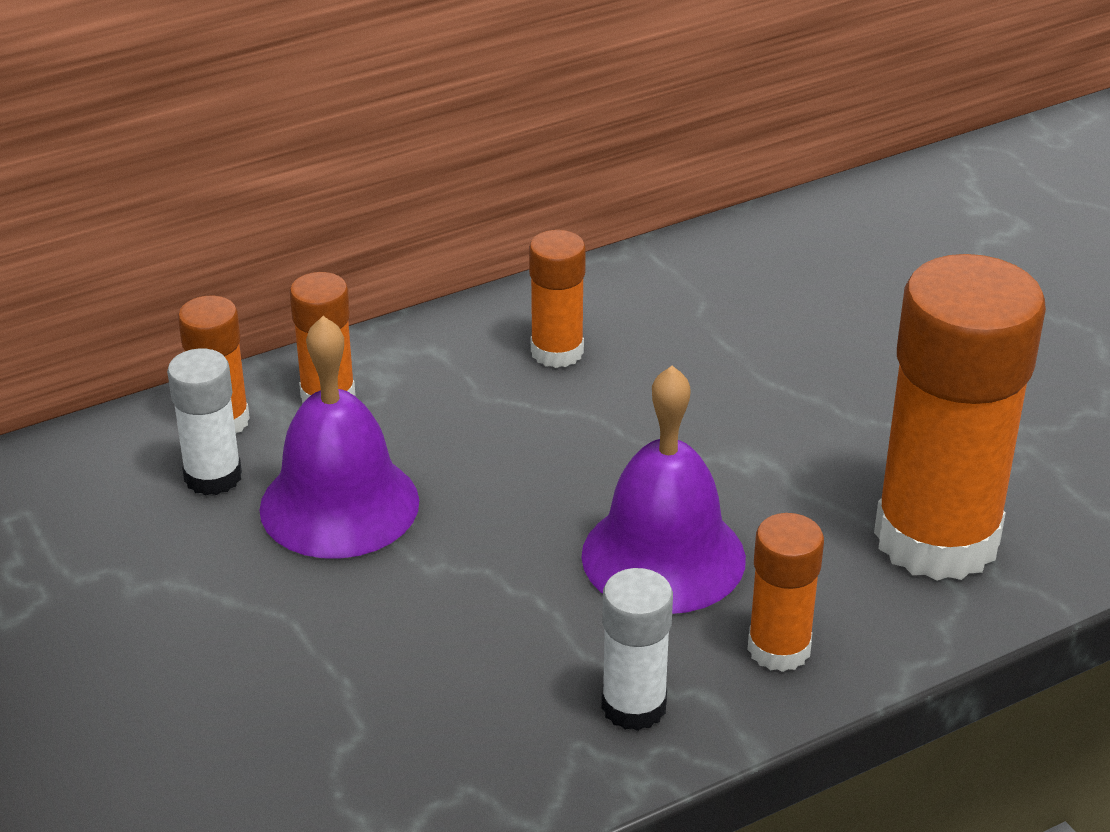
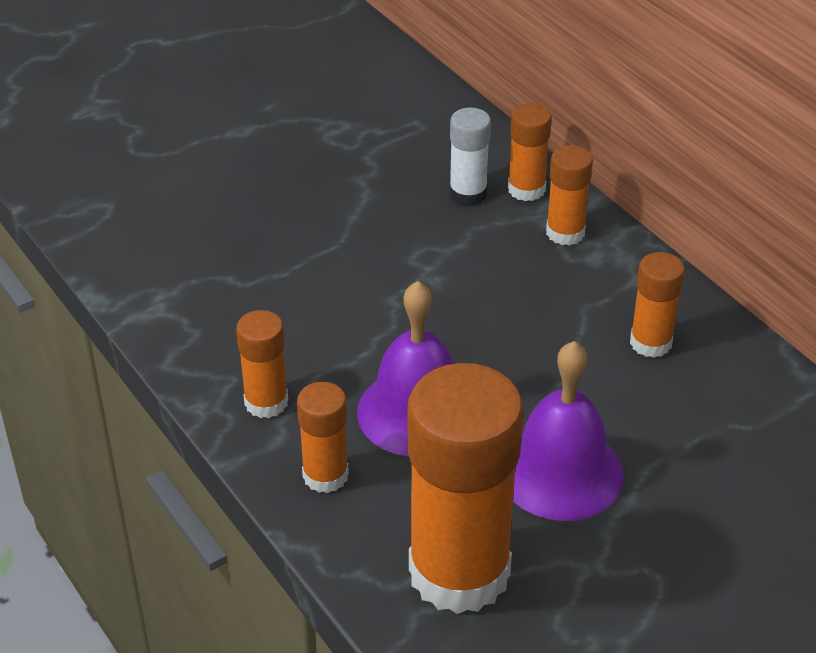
camera: 85 degrees right, 5 degrees up
(339, 504) = (449, 251): purple bell -> purple bell (560, 472)
(633, 706) = (266, 402): white glue stick -> orange glue stick

